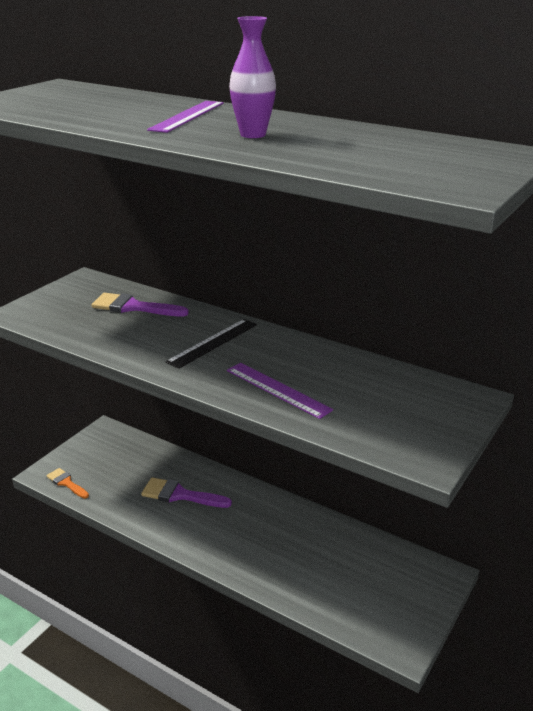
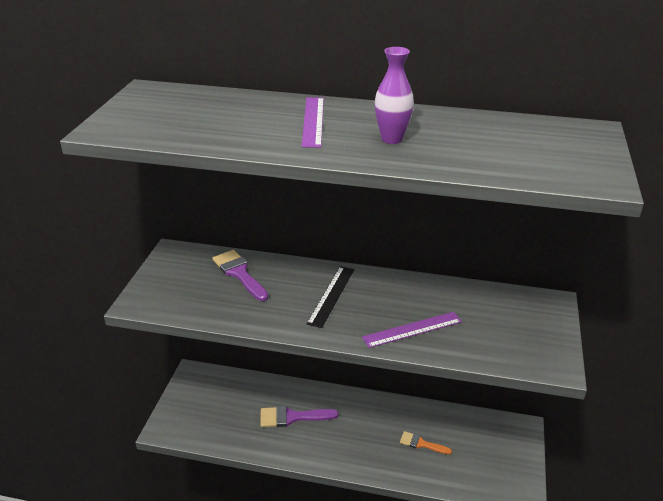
camera: 20 degrees left, 5 degrees up
(66, 483) = (188, 433): orange brush -> orange brush (421, 444)
(134, 307) = (239, 273): purple brush -> purple brush turned 60 degrees clockwise
(278, 389) = (412, 329): purple ruler -> purple ruler turned 45 degrees counterclockwise

